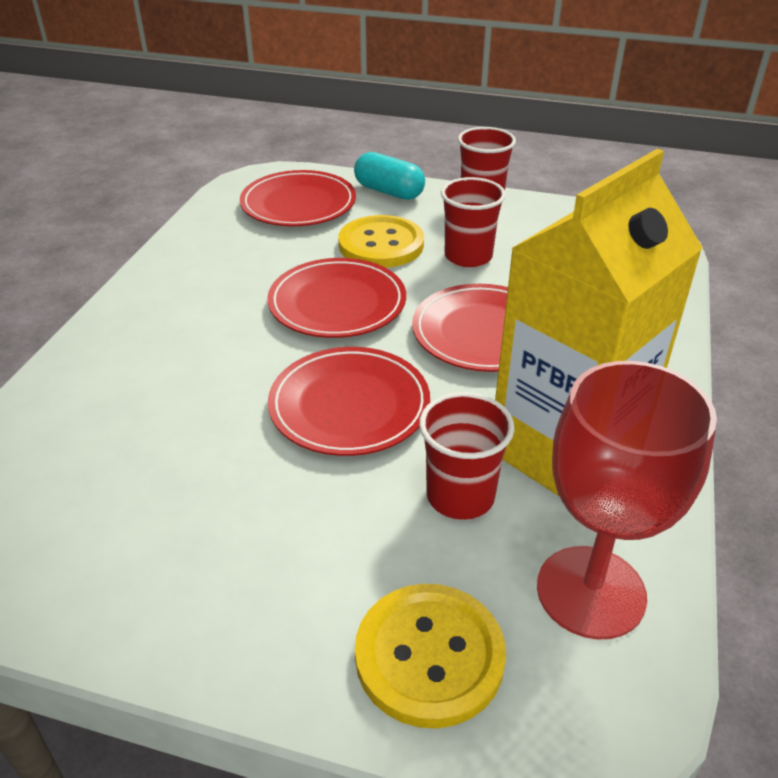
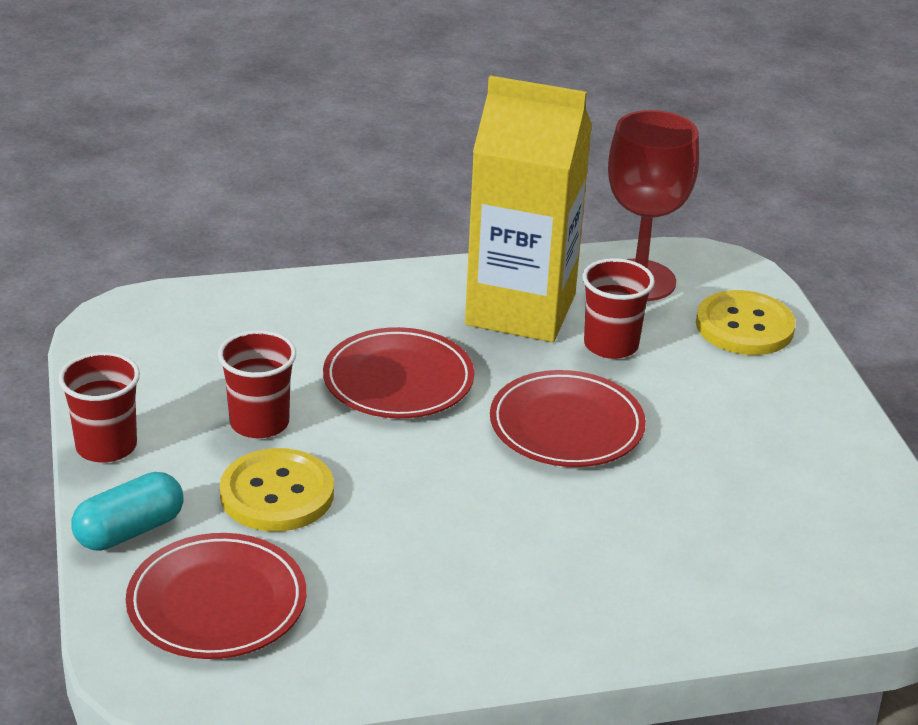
camera: 120 degrees left, 5 degrees down
(337, 303) = (422, 485): red plate -> none
(389, 192) = (129, 531): turquoise capsule -> turquoise capsule turned 45 degrees clockwise

